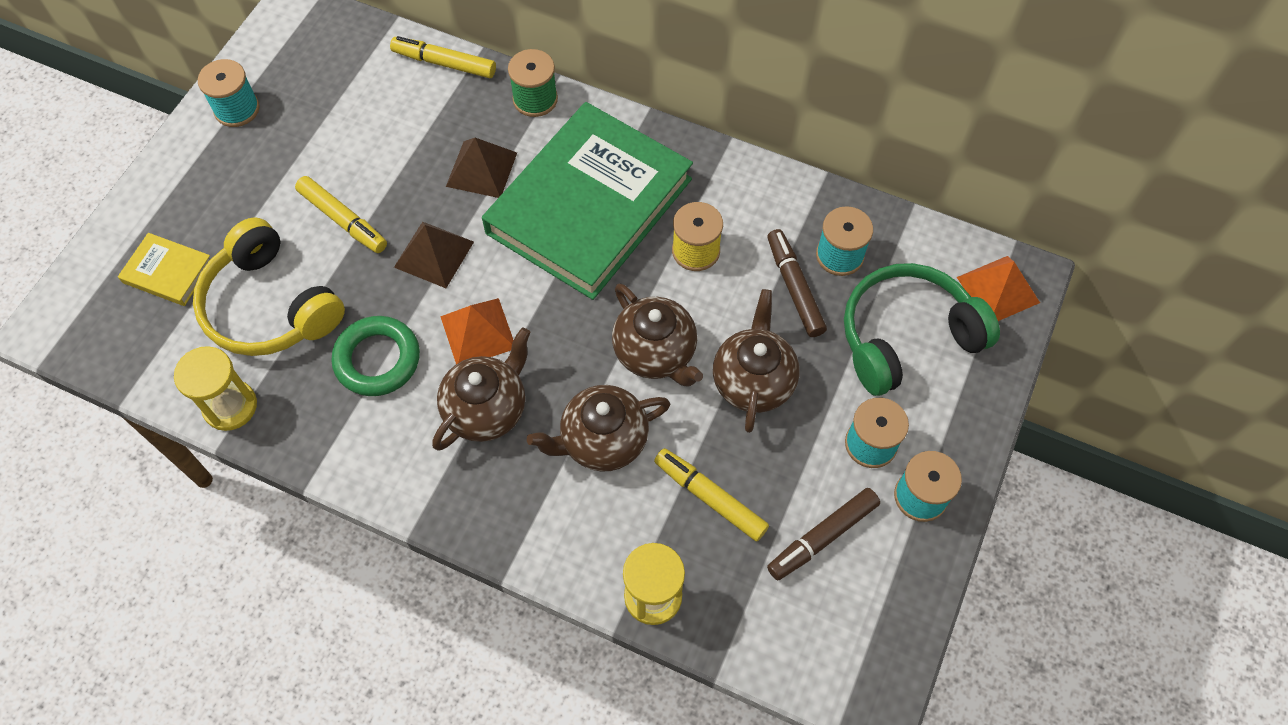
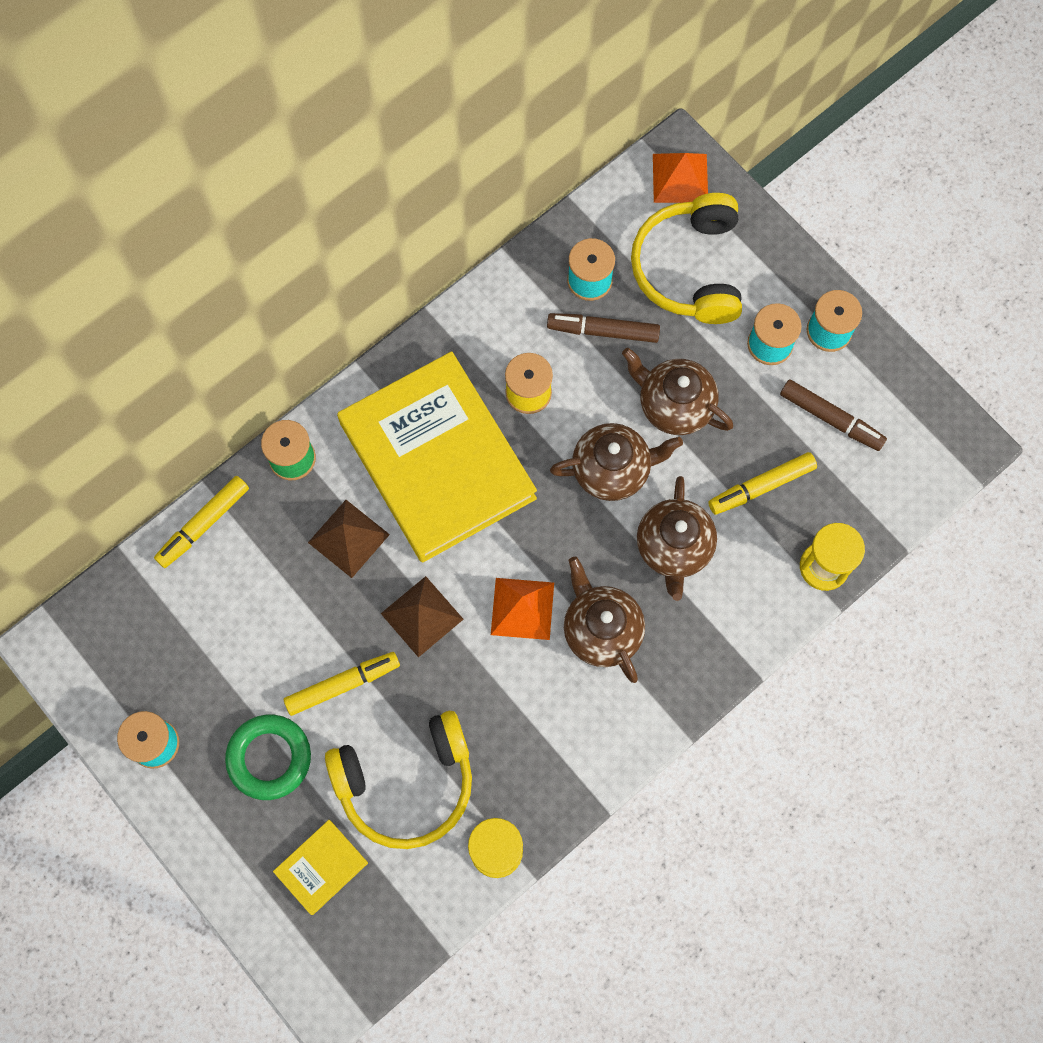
camera: 65 degrees left, 10 degrees up
(377, 359) = (509, 705): green ring -> green ring (269, 758)
(589, 206) = (437, 460): green book -> yellow book
(823, 537) = (830, 418): brown marker -> brown marker turned 45 degrees counterclockwise
(907, 337) = (690, 269): green headphones -> yellow headphones

